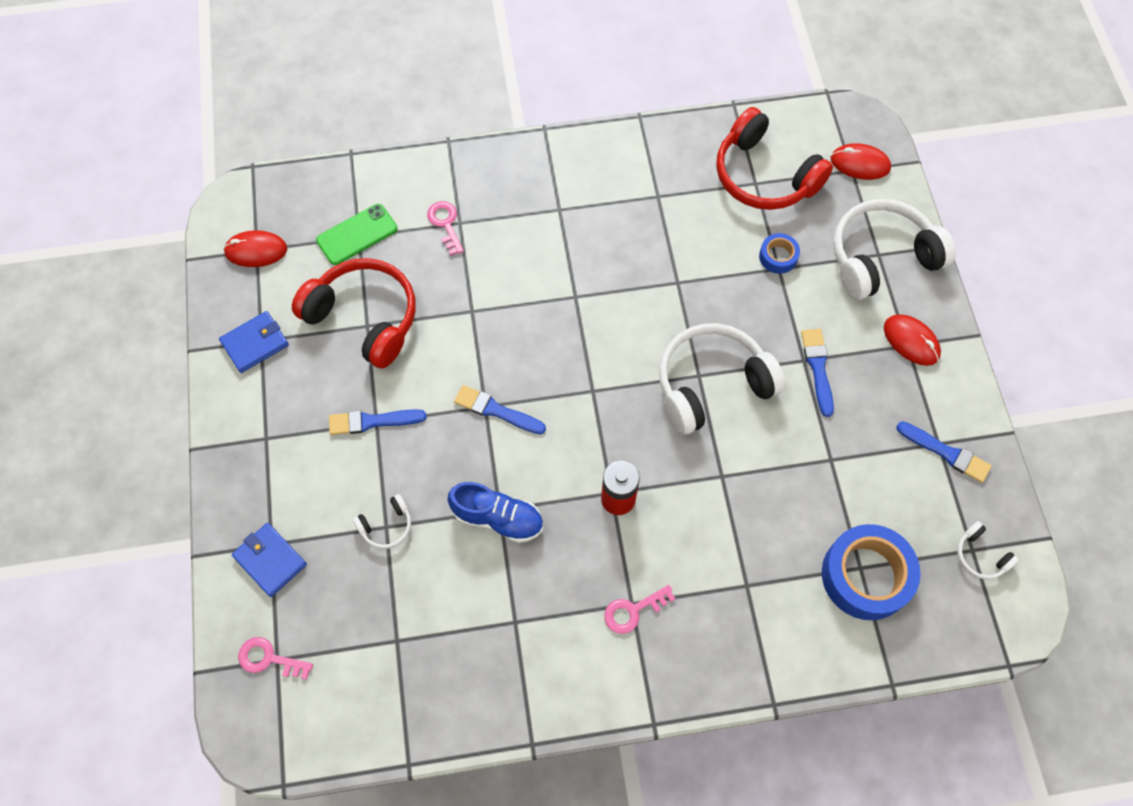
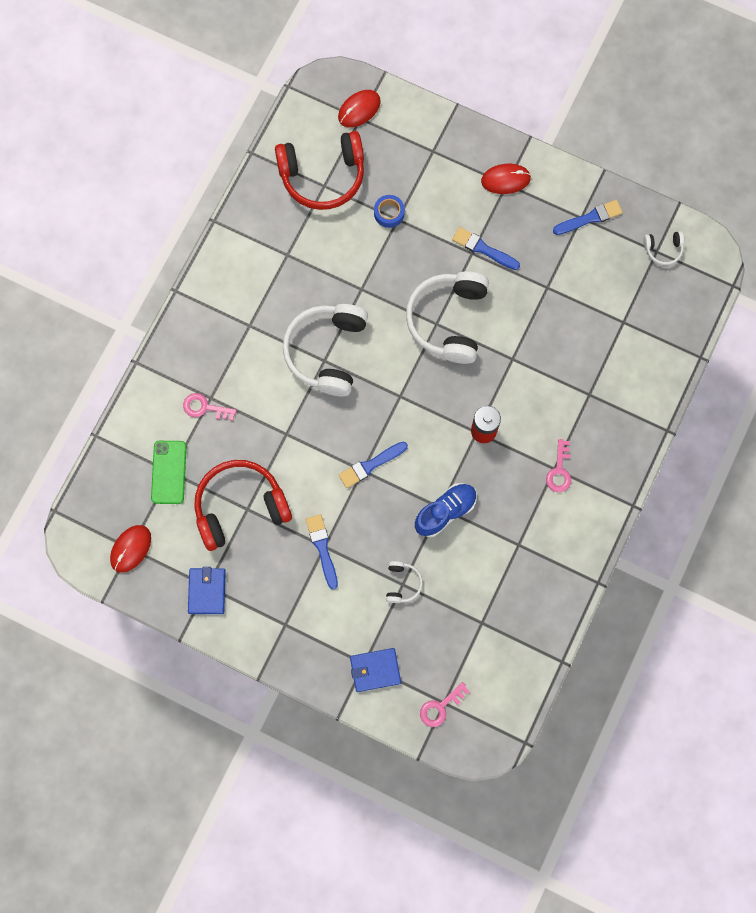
camera: 55 degrees left, 10 degrees up
(372, 421) = (322, 548): blue brush -> blue brush turned 135 degrees clockwise
(866, 576) = (630, 323): blue tape -> none
(881, 257) = (436, 151): white headphones -> white headphones (327, 352)

